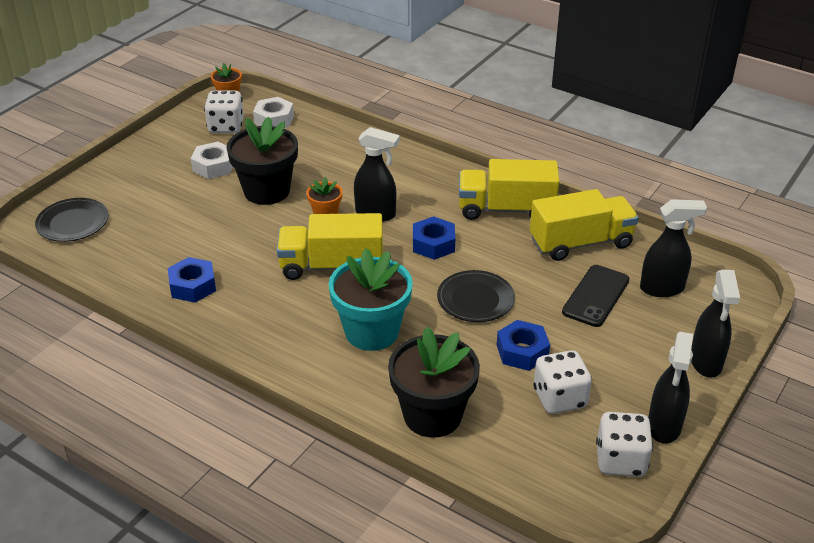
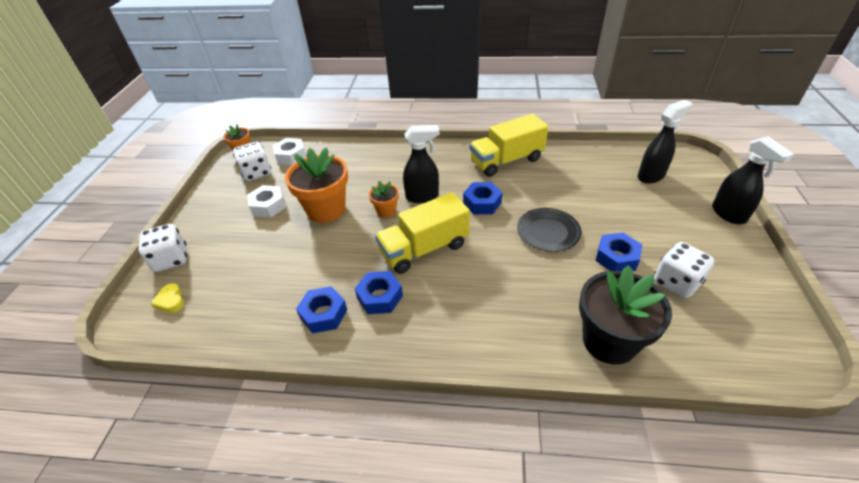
camera: 25 degrees left, 5 degrees up
(73, 223) = (171, 301): black plate -> yellow heart
(253, 292) = (380, 297): none -> blue nut
(267, 191) = (326, 209): black flower pot -> orange flower pot
(372, 332) = (500, 290): turquoise flower pot -> none
(581, 243) = (573, 165): yellow truck -> none
(595, 296) = (619, 197): black phone -> none
(620, 460) = (764, 313): white dice -> white dice (171, 259)
(664, 427) = (758, 272): black spray bottle -> none

